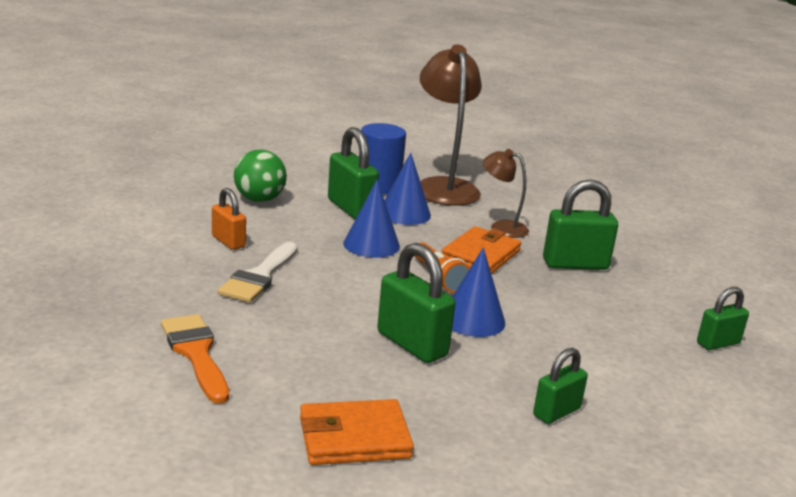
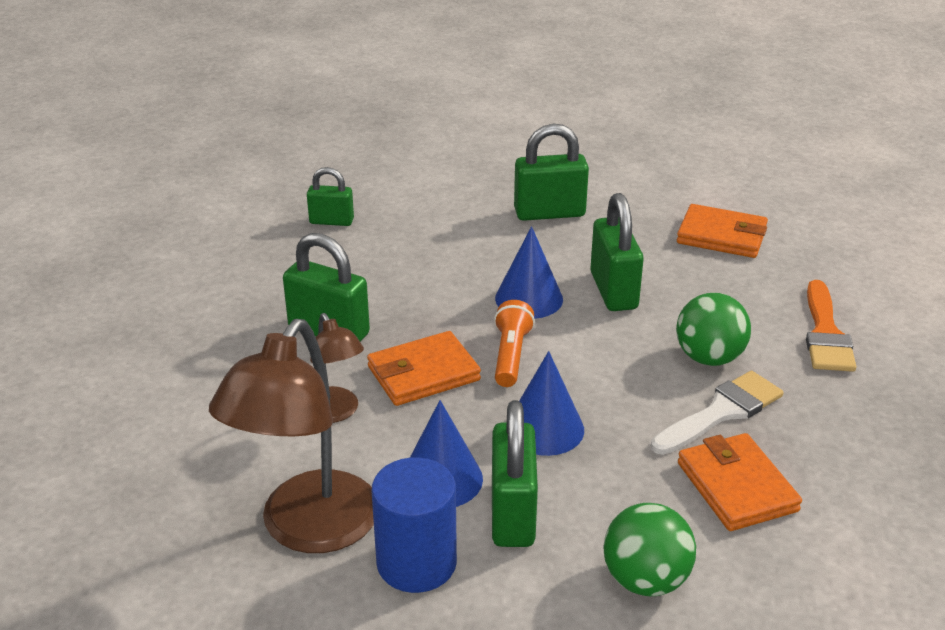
camera: 145 degrees left, 10 degrees up
(228, 241) = (736, 487): orange padlock -> orange wallet
(290, 309) = (709, 358): none -> green ball
(556, 412) = (549, 213): green padlock -> green padlock, size x1.62

